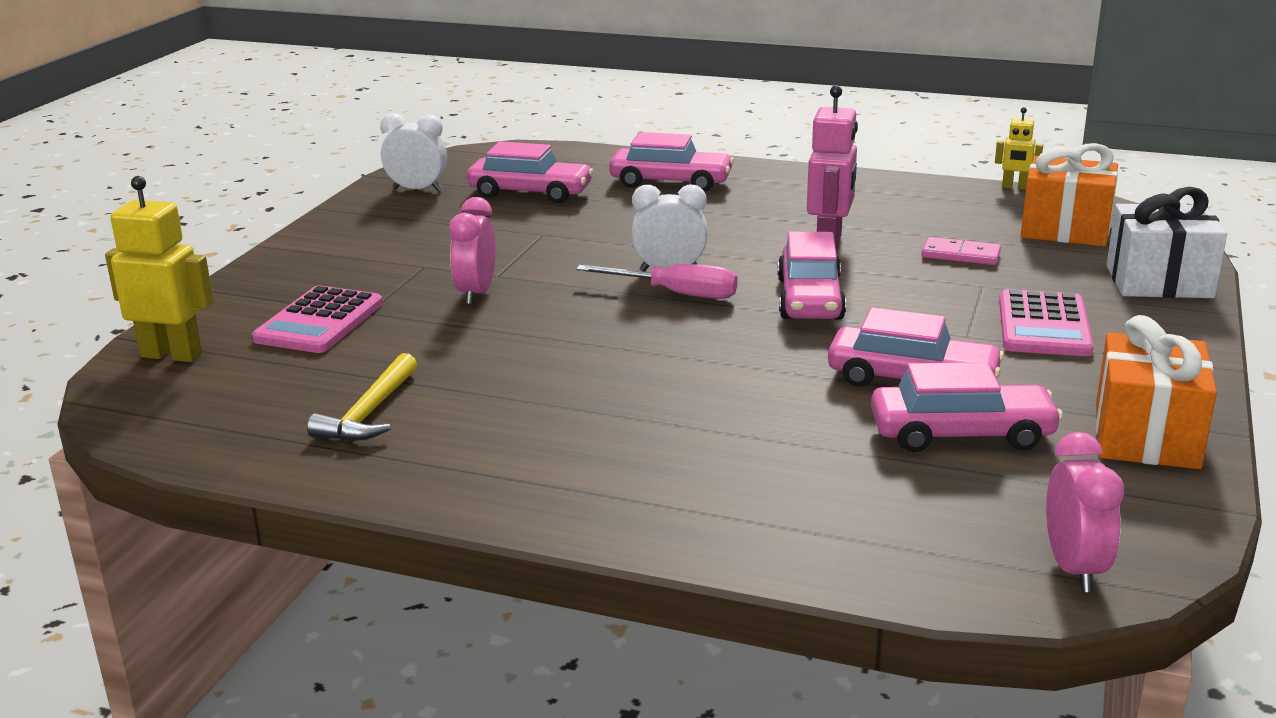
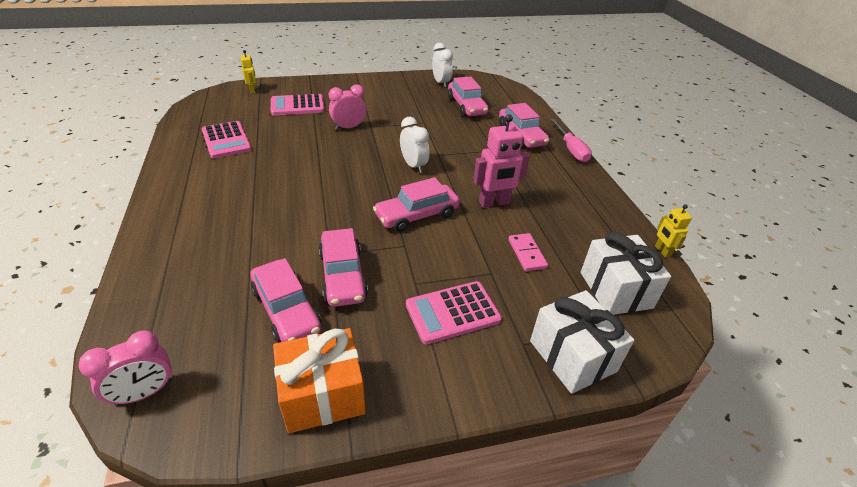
camera: 55 degrees right, 15 degrees up
(172, 355) = (252, 90): yellow robot -> yellow robot, size x0.56
(369, 413) = (226, 140): yellow hammer -> pink calculator
(676, 294) = (389, 175): pink screwdriver -> pink screwdriver (571, 149)
(1065, 230) = (615, 290): orange gift -> white gift

